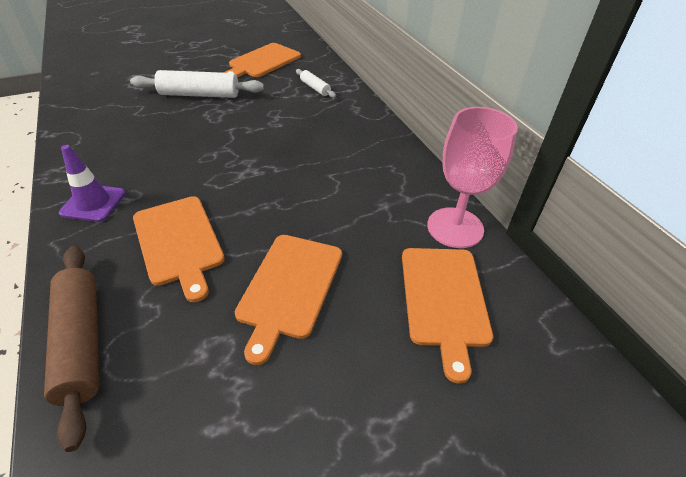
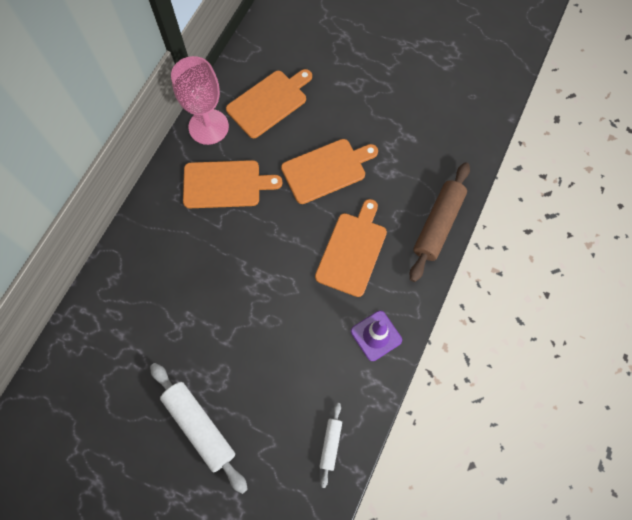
camera: 130 degrees left, 25 degrees up
(263, 61) = (86, 441): orange cutting board -> orange cutting board (225, 184)
(315, 88) = (103, 340): white rolling pin -> white rolling pin (330, 444)

